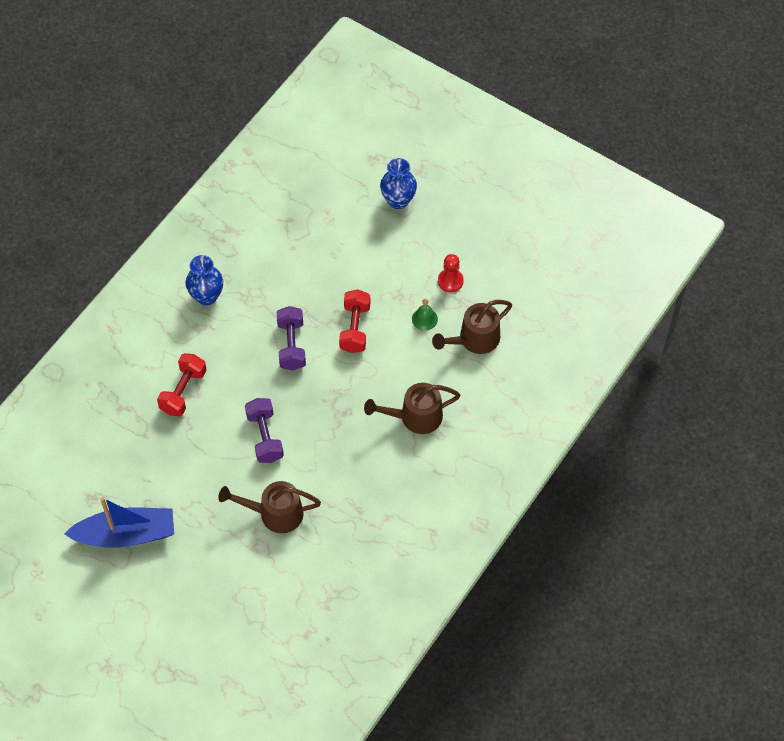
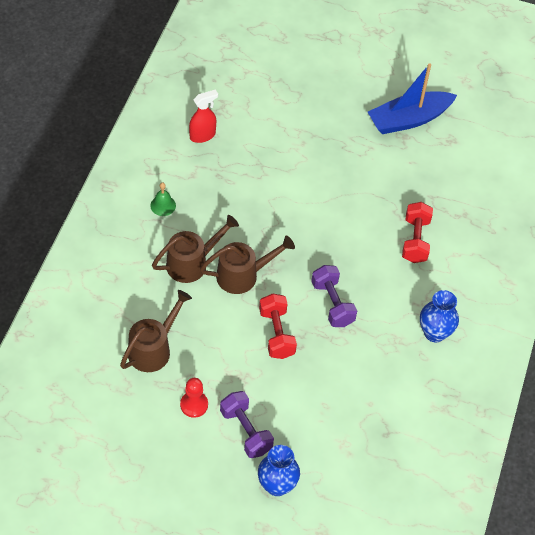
camera: 160 degrees right, 5 degrees down
(265, 437) = (324, 217): purple dumbbell -> purple dumbbell (246, 431)
(274, 513) = (292, 159): brown watering can -> brown watering can (243, 275)
(362, 565) = (202, 135): none -> red spray bottle
(424, 319) = (209, 358): green bell -> green bell (163, 205)

